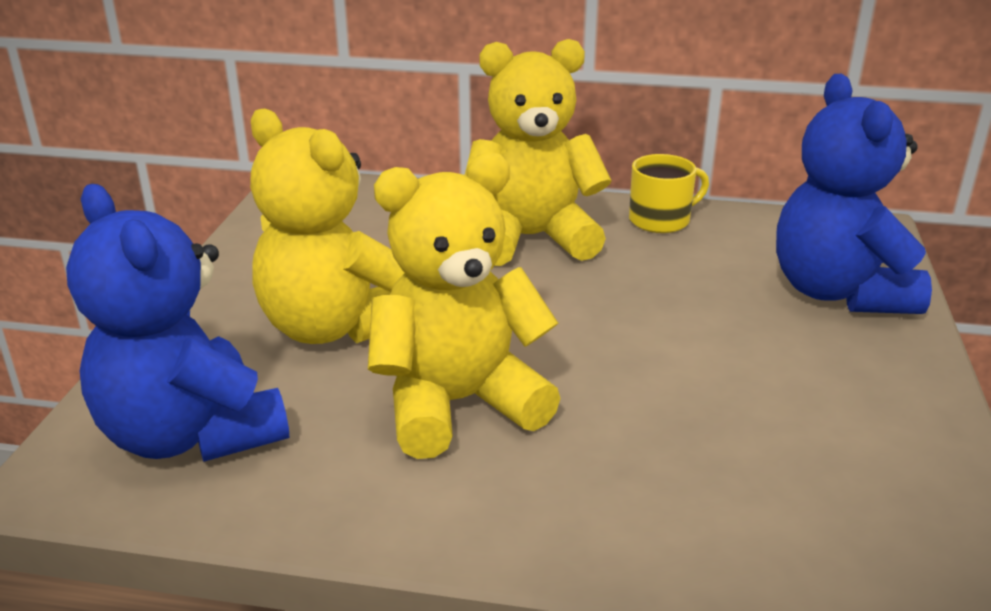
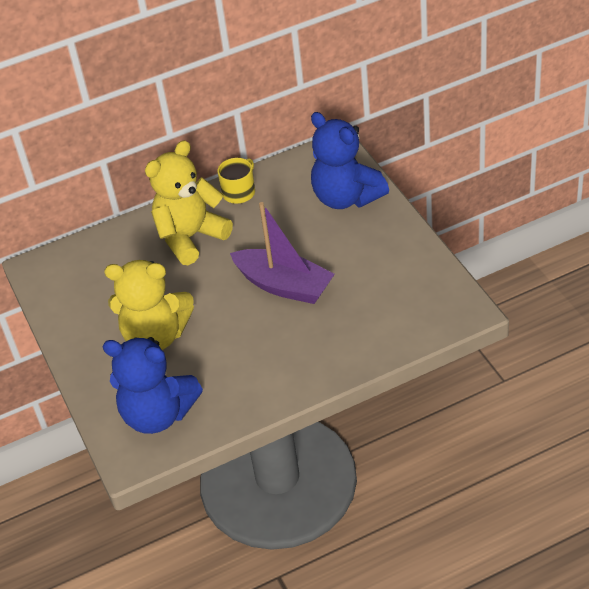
camera: 30 degrees left, 15 degrees up
(458, 403) = (245, 341): yellow teddy bear -> none
(612, 358) = (284, 285): none -> purple boat

